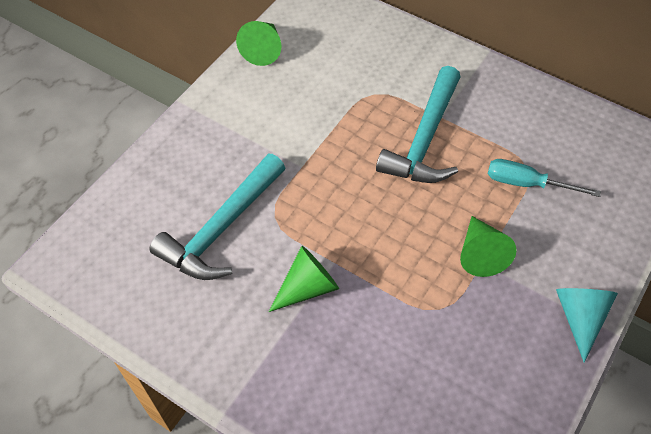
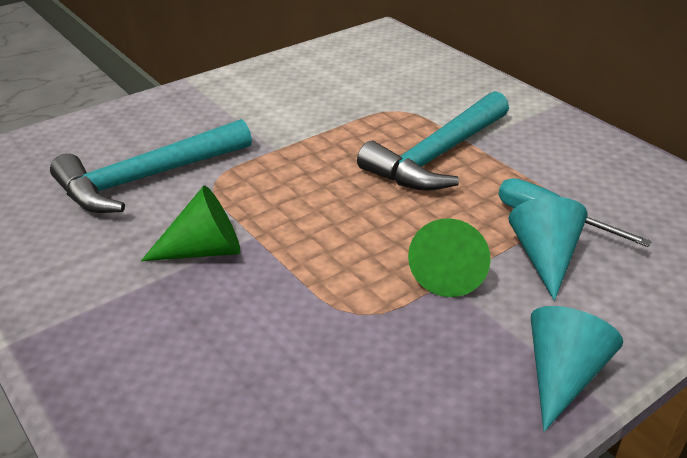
camera: 20 degrees right, 20 degrees down
(263, 50) = (300, 59): green cone -> none
(535, 221) = (544, 257): none -> turquoise cone

